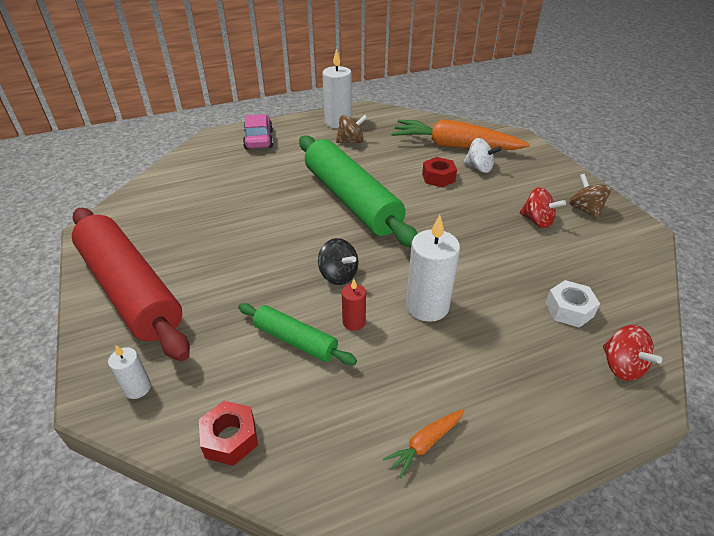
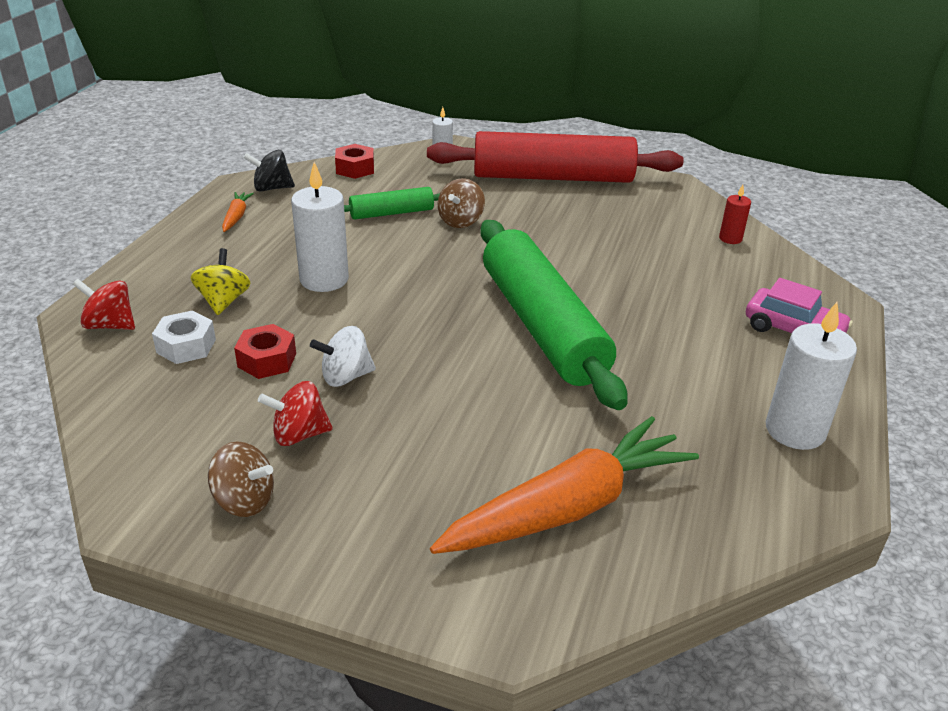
camera: 130 degrees right, 5 degrees down
(338, 275) = (431, 259): black spinning top -> black spinning top (272, 188)
(351, 141) = (705, 406): brown spinning top -> brown spinning top (460, 221)
(351, 200) = (542, 326): green rolling pin -> green rolling pin turned 60 degrees clockwise
(354, 322) = (367, 241): red candle -> red candle (730, 238)
(438, 177) = (501, 422): red nut -> red nut (267, 360)
(479, 168) = (473, 482): white spinning top -> white spinning top (345, 376)
(517, 333) = (223, 301): none -> yellow spinning top

